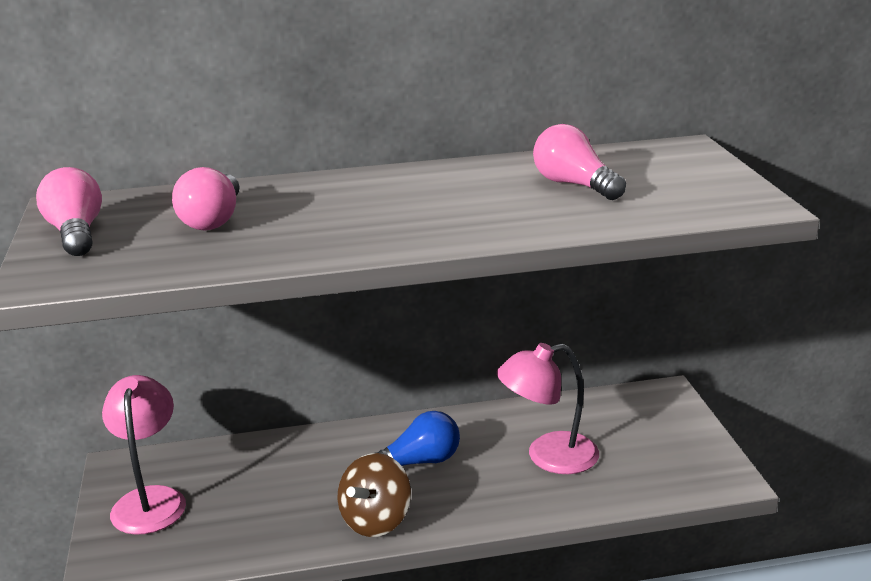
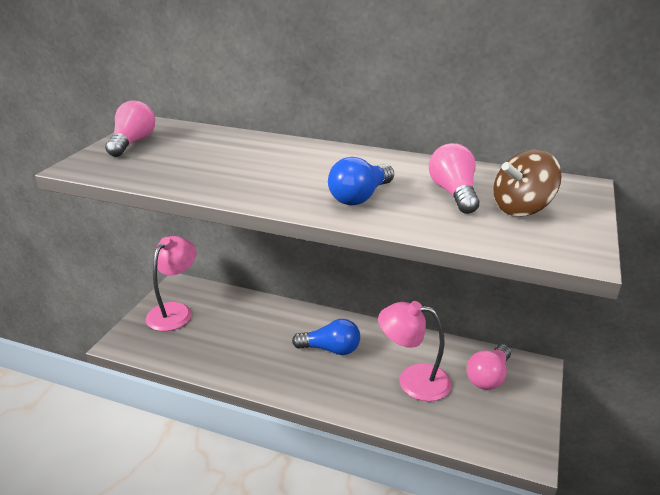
camera: 30 degrees right, 5 degrees up
(213, 220) = (207, 154): pink light bulb -> pink light bulb (488, 377)
(376, 521) = (273, 376): brown spinning top -> brown spinning top (521, 208)
(480, 214) = (360, 197): none -> blue light bulb

